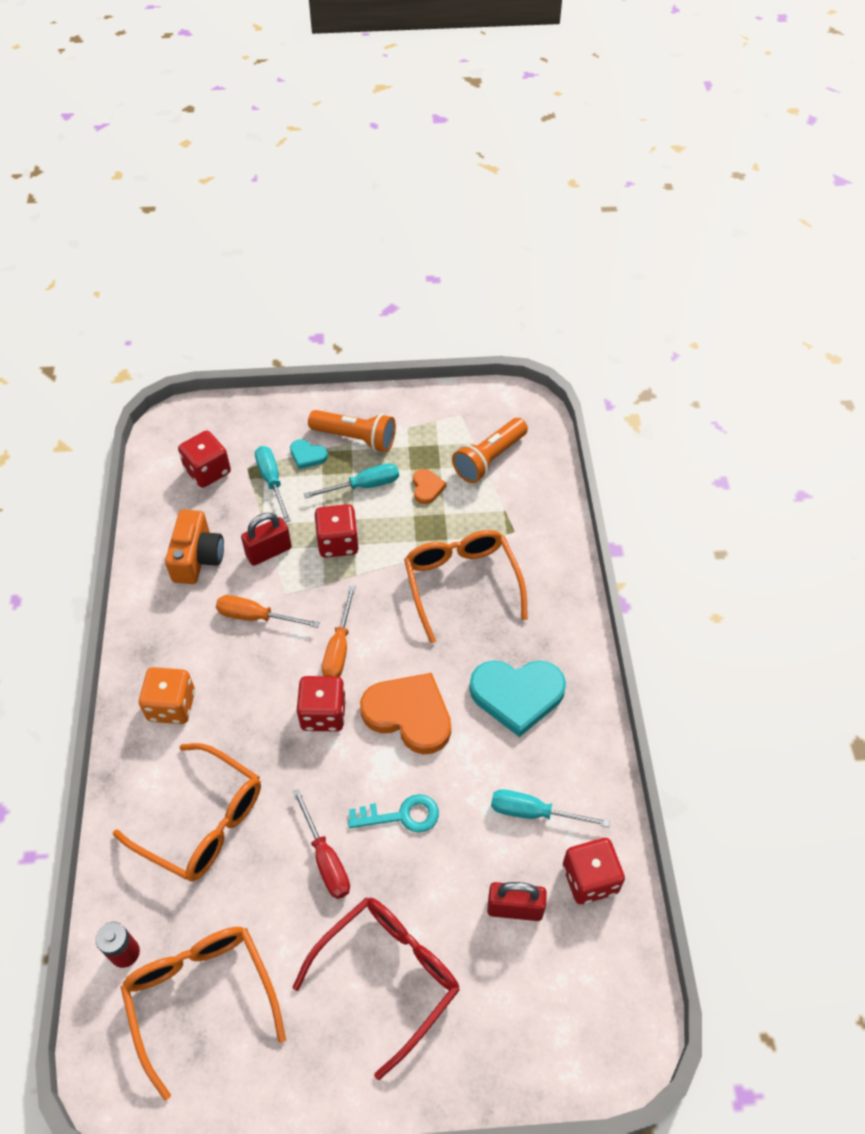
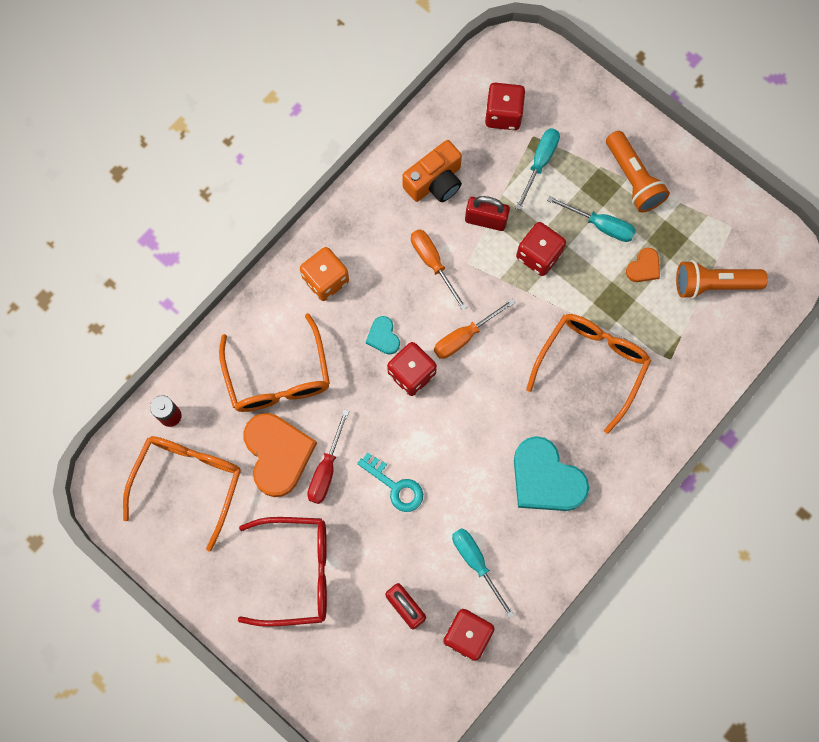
camera: 45 degrees right, 20 degrees up
(307, 455) = (585, 163): turquoise heart -> turquoise heart (383, 337)
(409, 714) = (464, 425): orange heart -> orange heart (277, 454)

